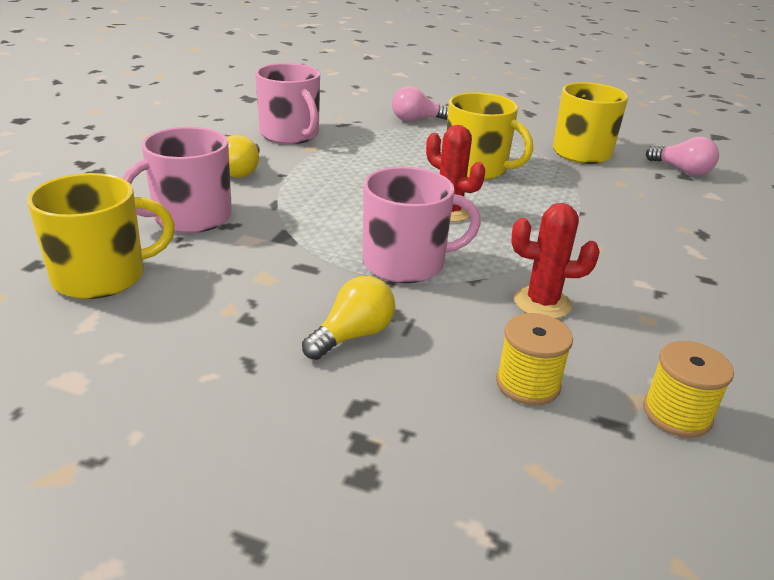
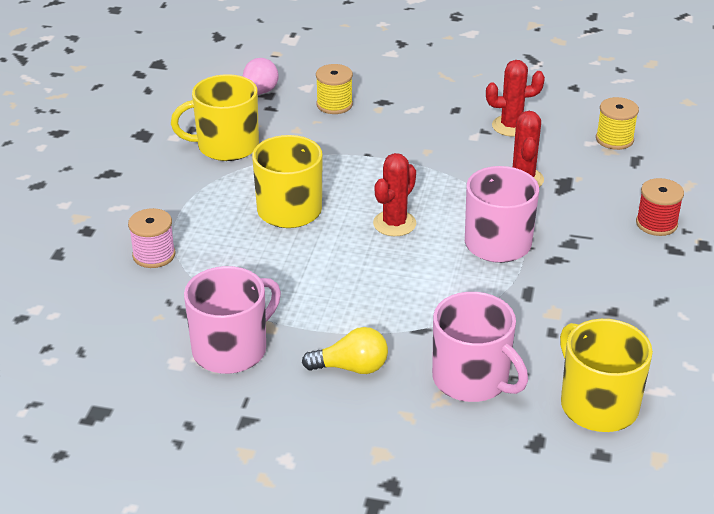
camera: 95 degrees left, 5 degrees up
(353, 335) = (606, 259): yellow light bulb -> none
(416, 120) = (154, 255): pink light bulb -> pink spool
(429, 404) = (656, 223): none -> red spool
(528, 384) = (617, 188): yellow spool -> yellow spool (334, 105)
(680, 316) = (511, 126): none -> red cactus

